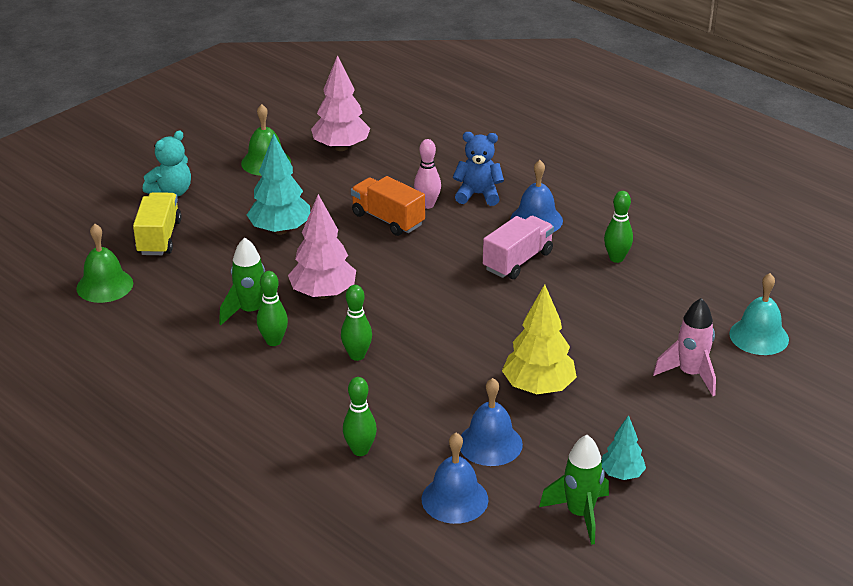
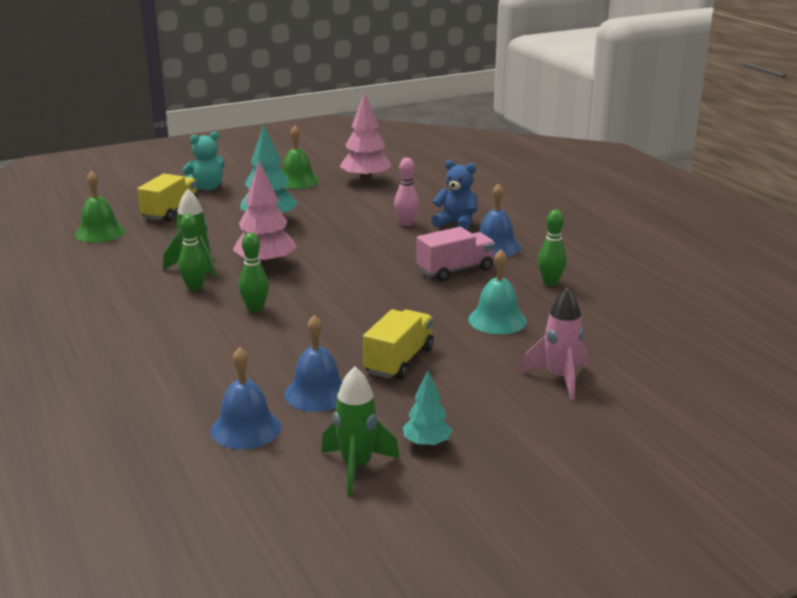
camera: 20 degrees right, 10 degrees down
(360, 450) = (195, 374): green bowling pin -> none
(388, 219) = (364, 227): orange truck -> none
(538, 388) = (399, 361): yellow tree -> yellow truck
(759, 336) = (654, 362): turquoise bell -> turquoise bell (497, 320)

